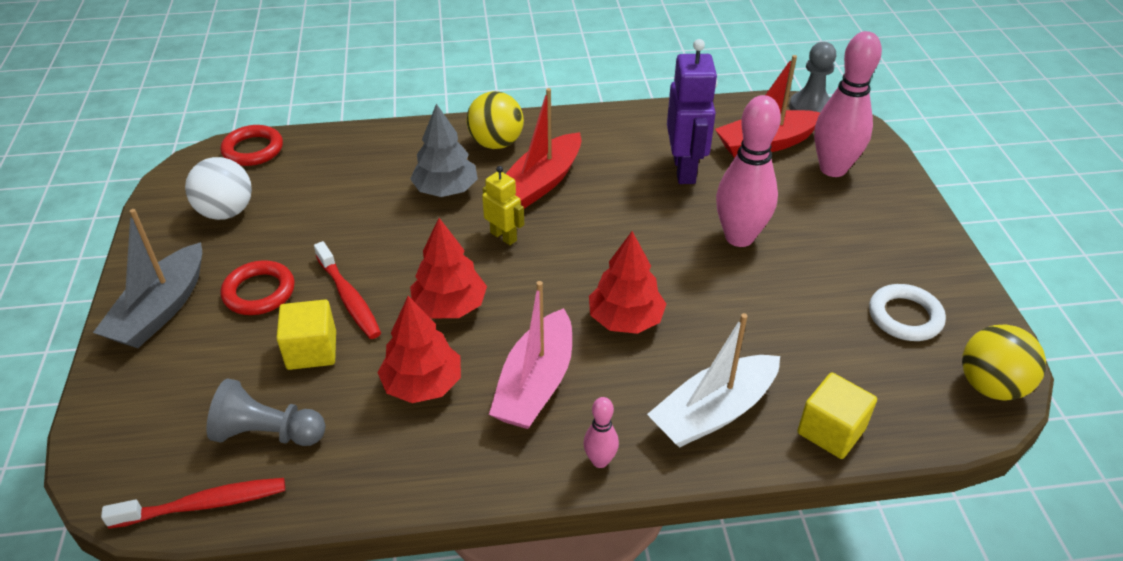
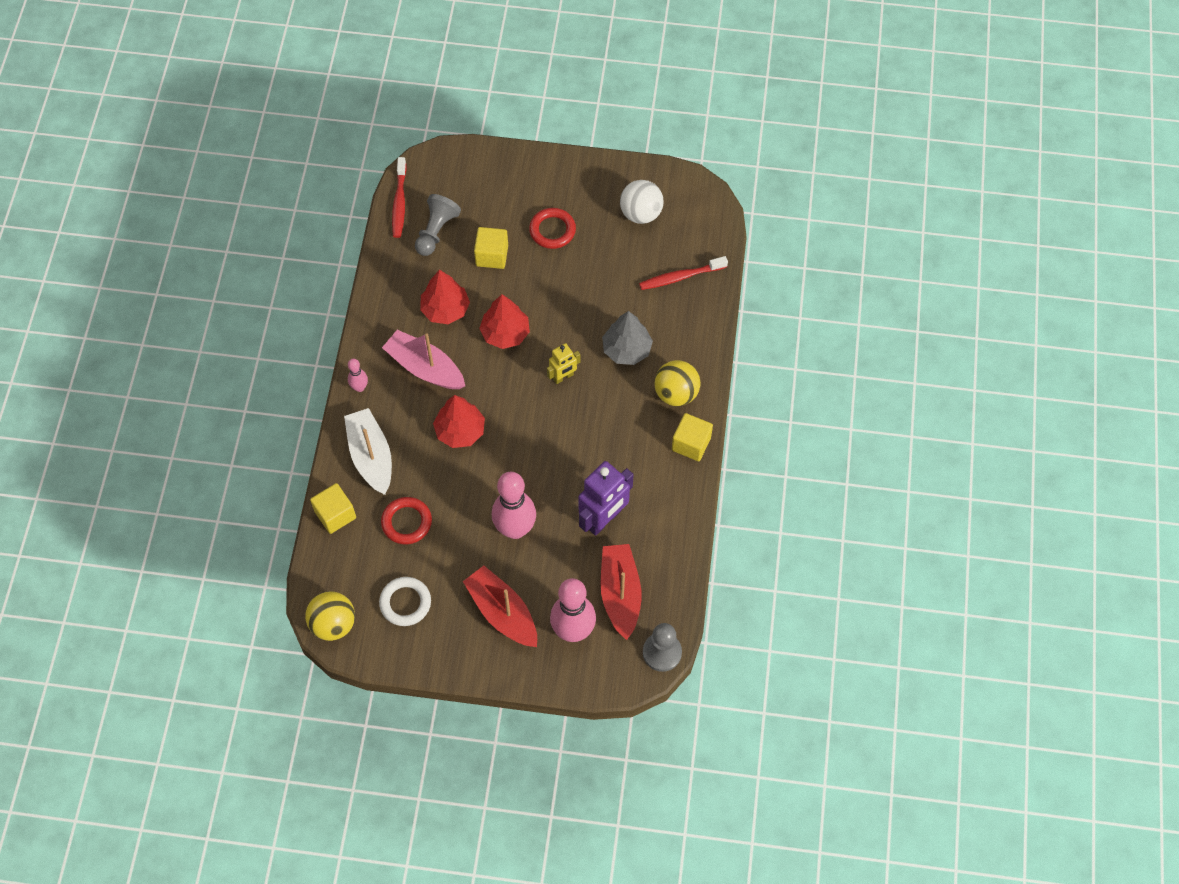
camera: 105 degrees right, 20 degrees up
(161, 310) = (553, 179): grey boat -> none
(253, 150) = (712, 231): red ring -> red ring (406, 522)
(349, 298) = (531, 278): red toothbrush -> red toothbrush (680, 277)
(541, 182) = (617, 414): red boat -> red boat (502, 612)
(558, 124) = (691, 444): none -> yellow cube
(685, 170) = (604, 519): purple robot -> purple robot turned 60 degrees counterclockwise

